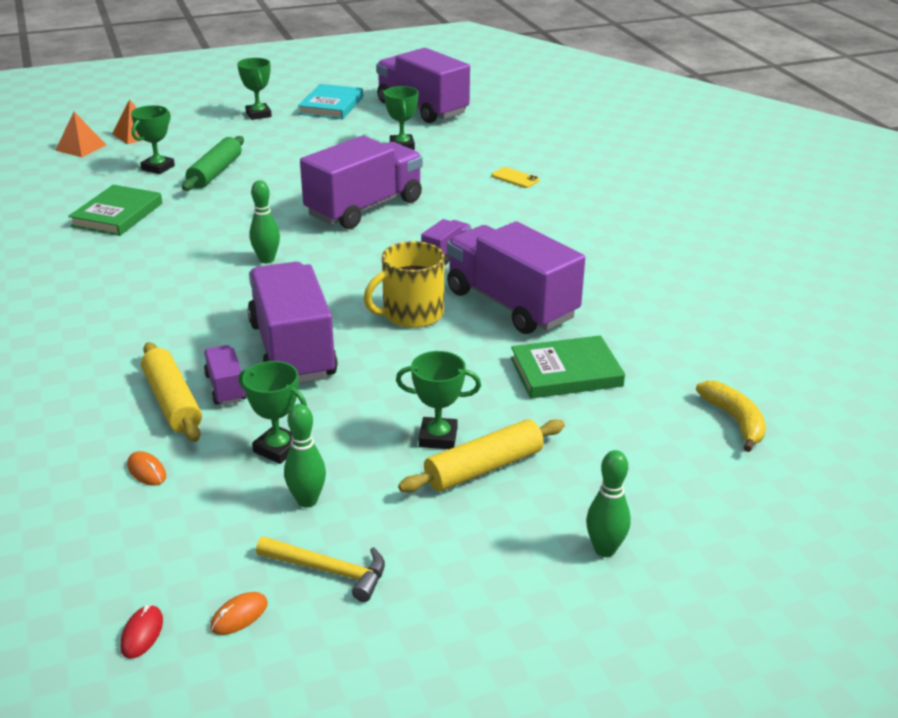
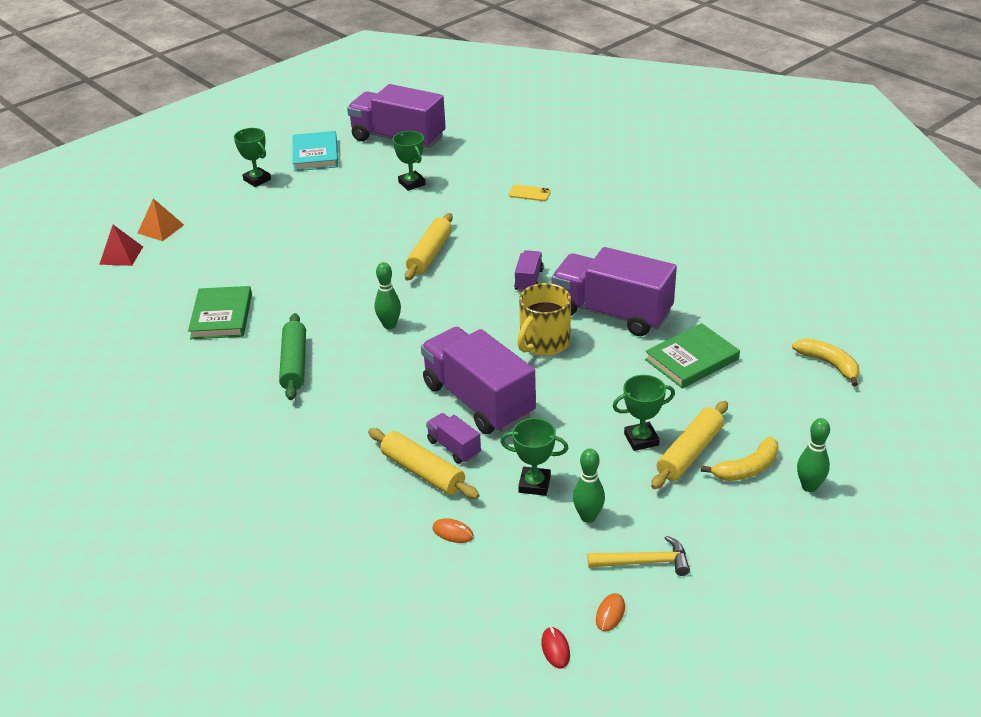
camera: 20 degrees left, 5 degrees up
(81, 147) = (121, 255): orange pyramid -> red pyramid
(158, 168) = (214, 259): green trophy -> none
(215, 172) = (271, 251): green rolling pin -> green rolling pin (294, 364)
(364, 208) = (429, 254): purple truck -> yellow rolling pin
(540, 505) = (747, 468): none -> yellow banana

